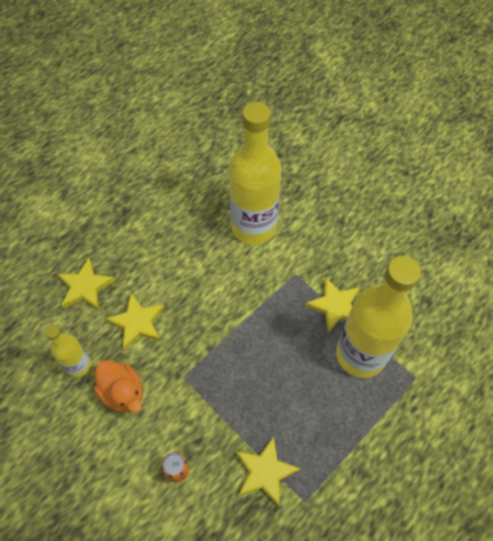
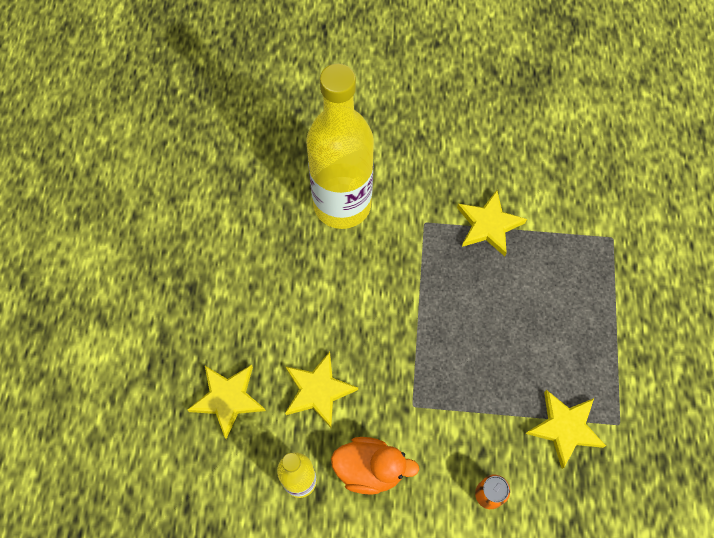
camera: 40 degrees left, 5 degrees up
(360, 354) = (550, 253): yellow bottle -> none

